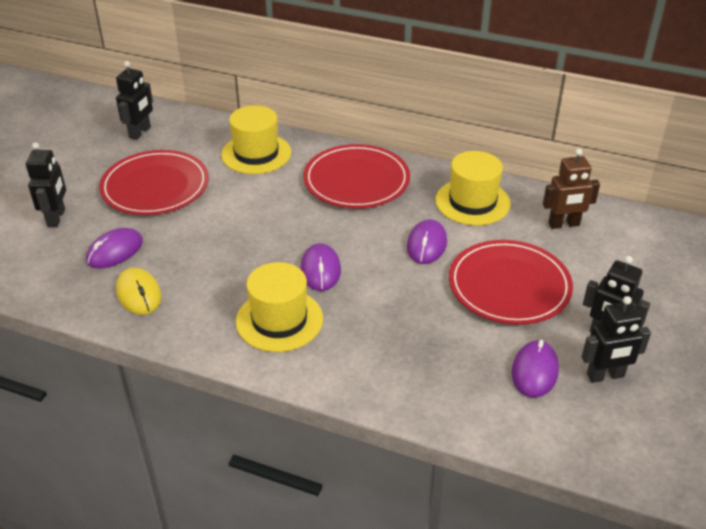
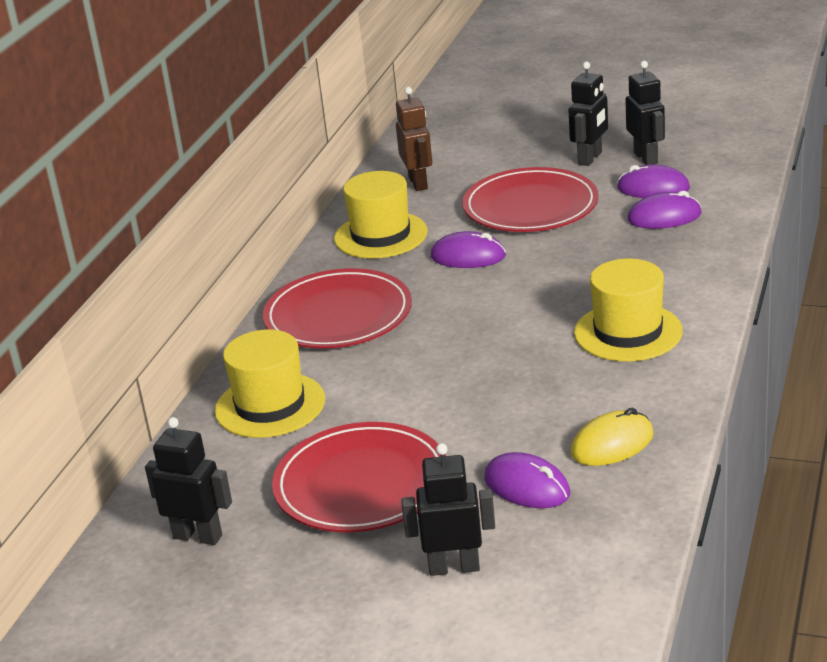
camera: 90 degrees left, 10 degrees down
(320, 270) = (530, 317): purple mouse -> purple mouse (664, 217)

